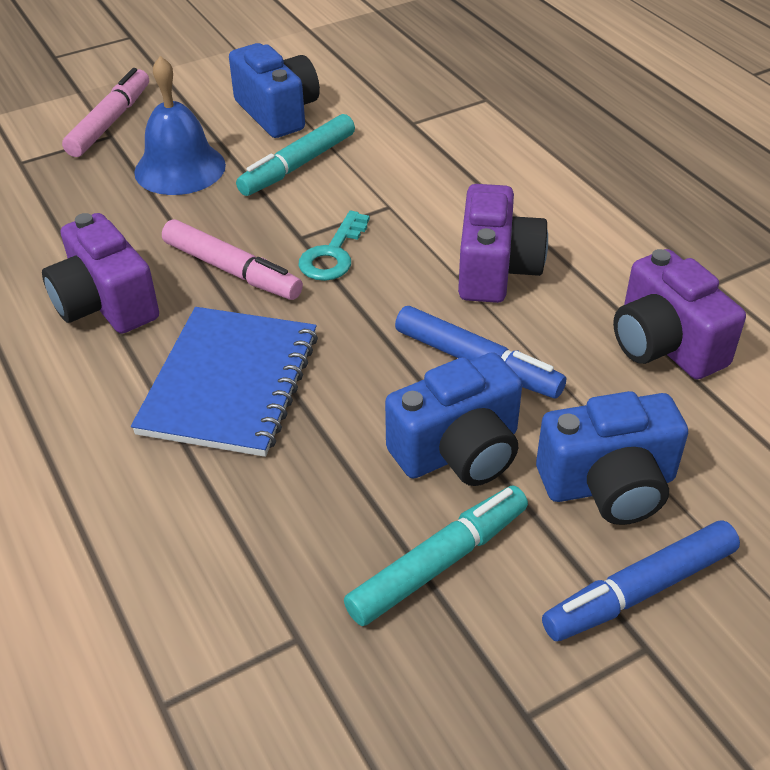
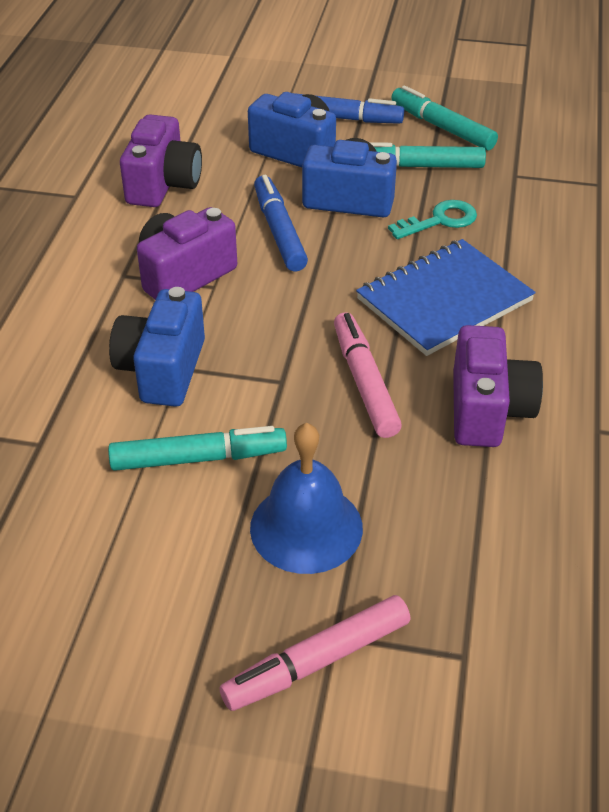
camera: 140 degrees left, 0 degrees up
(278, 112) = (134, 546): blue camera -> blue camera (162, 370)
(333, 253) = (274, 351): turquoise key -> turquoise key (440, 220)
(488, 676) = (442, 127): none -> turquoise marker

